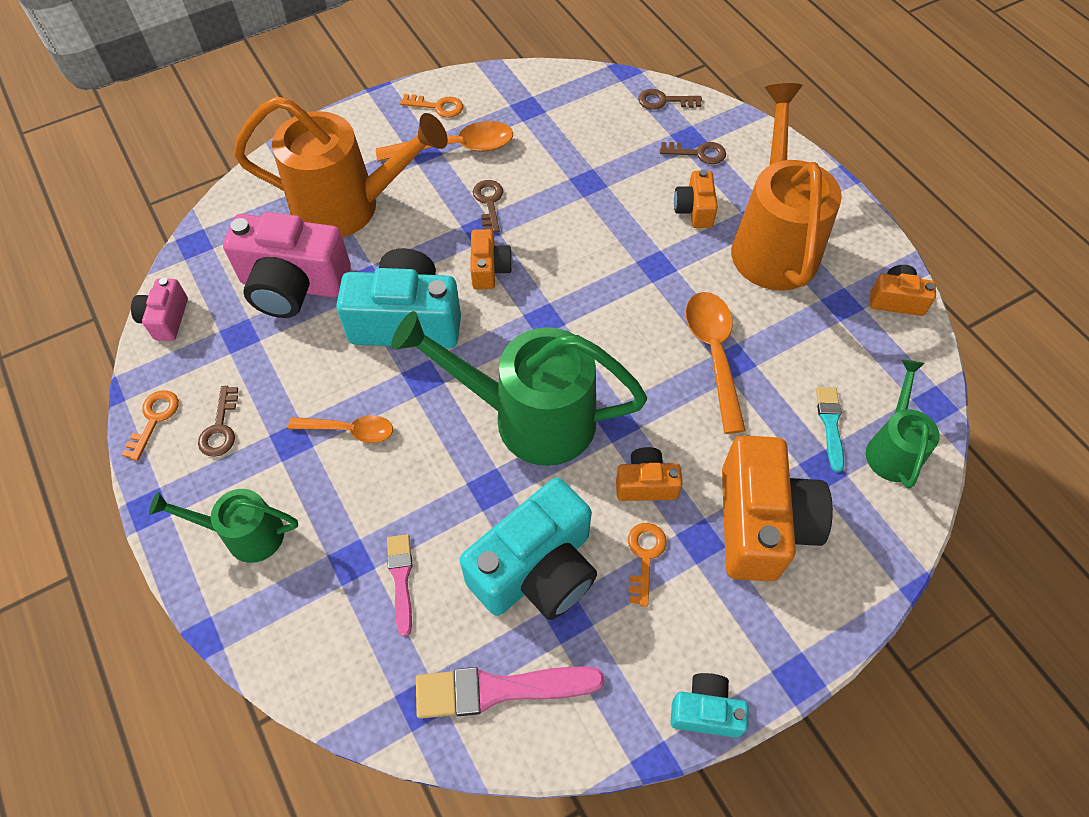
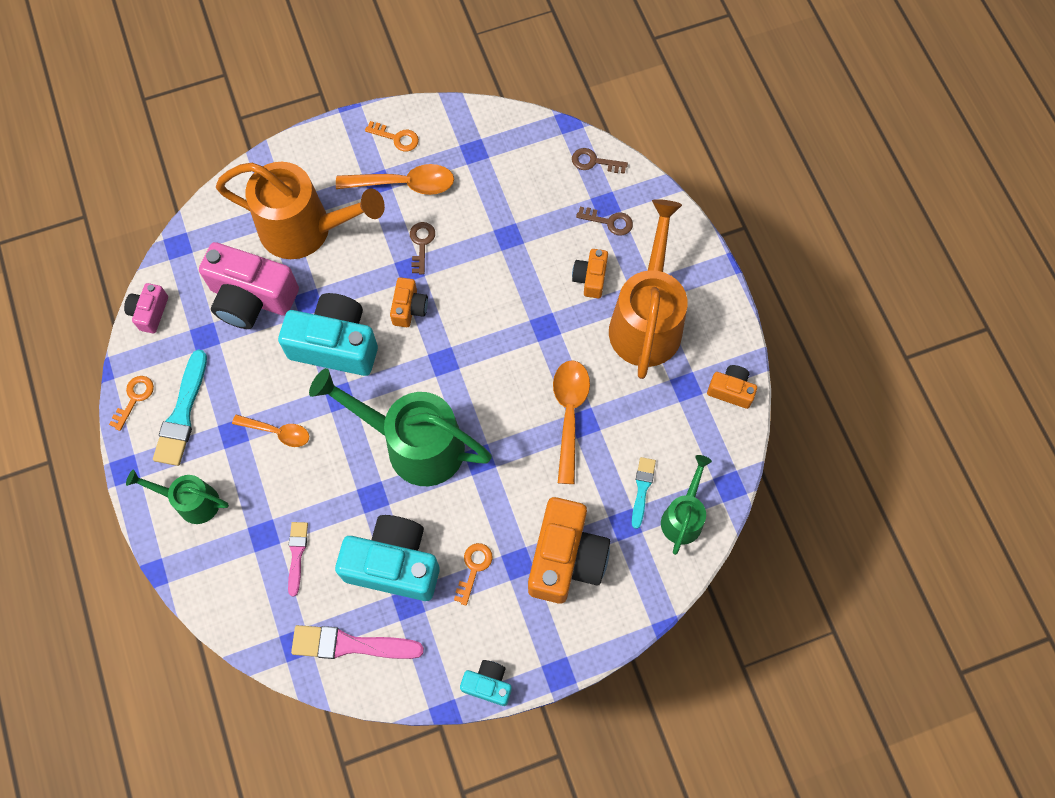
camera: 10 degrees right, 10 degrees up
(220, 428) = (182, 414): brown key -> turquoise brush
(536, 569) = (394, 564): turquoise camera -> turquoise camera turned 135 degrees counterclockwise
(646, 484) = (489, 513): orange camera -> none

